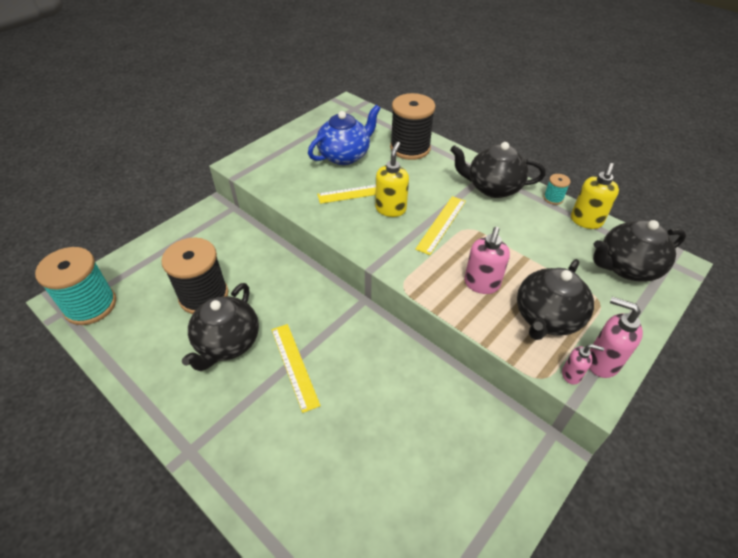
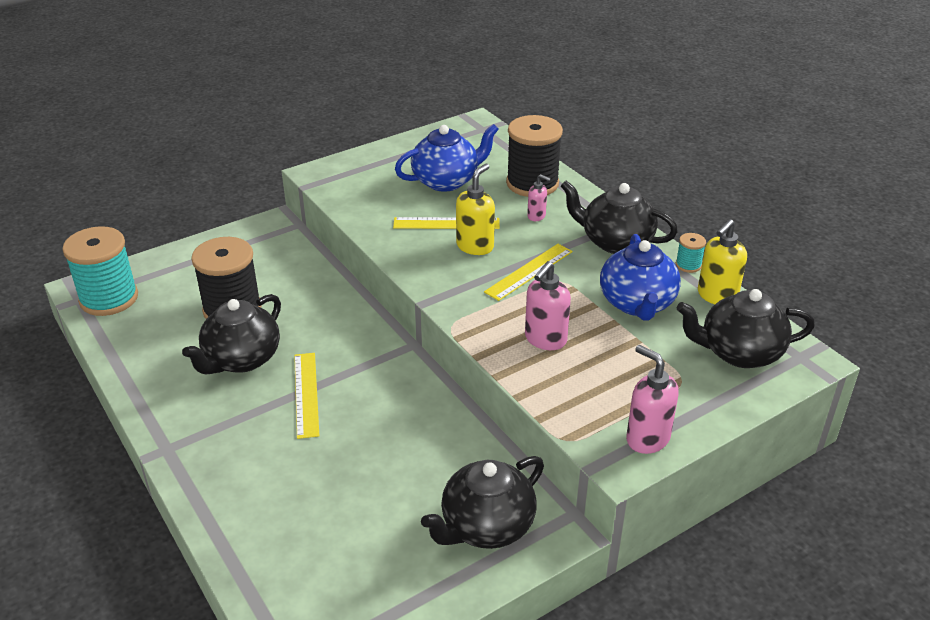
camera: 15 degrees right, 10 degrees down
(533, 238) = (637, 304): none -> blue teapot
(546, 318) = (605, 385): black teapot -> black teapot (486, 526)
(571, 374) = (603, 443): pink soap dispenser -> pink soap dispenser (536, 216)

